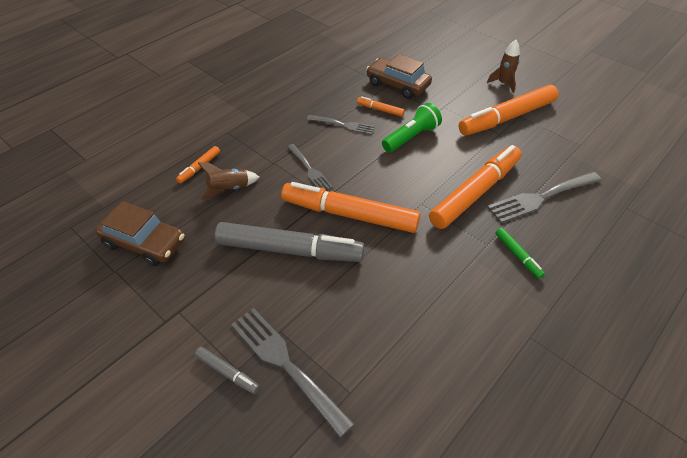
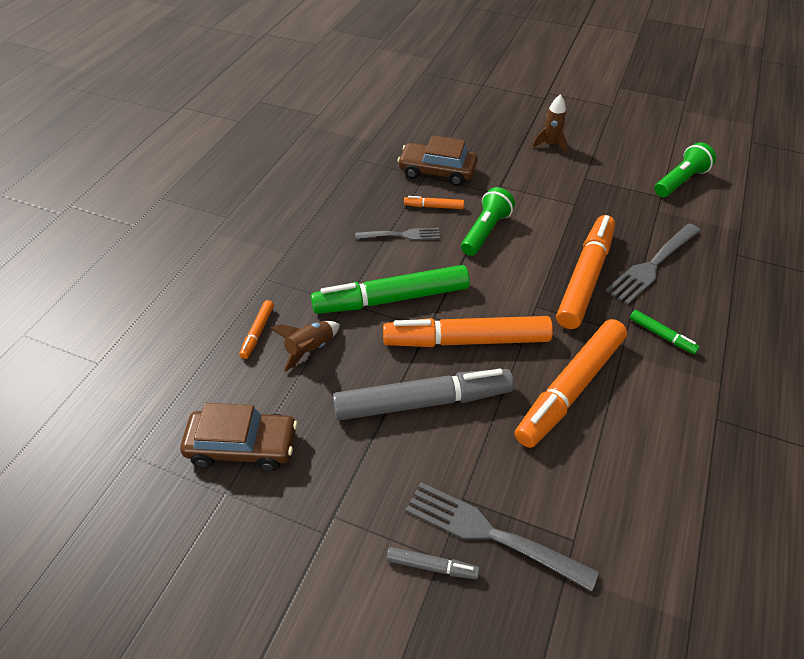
camera: 20 degrees left, 0 degrees up
(309, 169) = (391, 299): grey fork -> green marker
(507, 118) = (574, 184): orange marker -> orange marker (570, 389)
(605, 136) = (680, 181): none -> green flashlight

